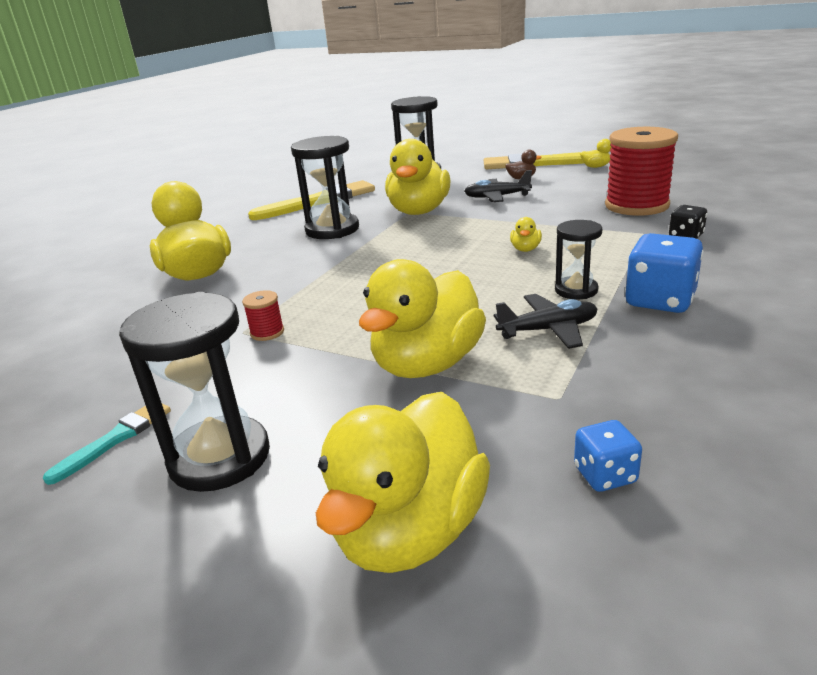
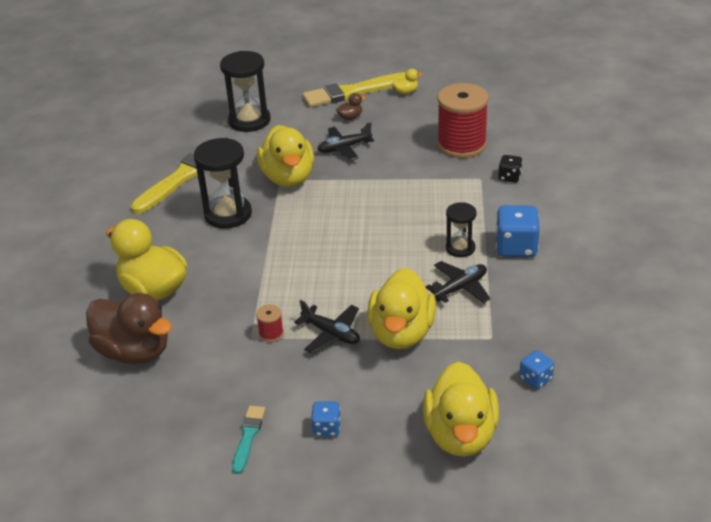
camera: 25 degrees left, 10 degrees up
(114, 321) = (134, 352): none -> brown duck
(220, 457) = (326, 428): black hourglass -> blue dice
(335, 346) = (331, 334): none -> black plane
(525, 249) = (404, 211): yellow duck -> none

